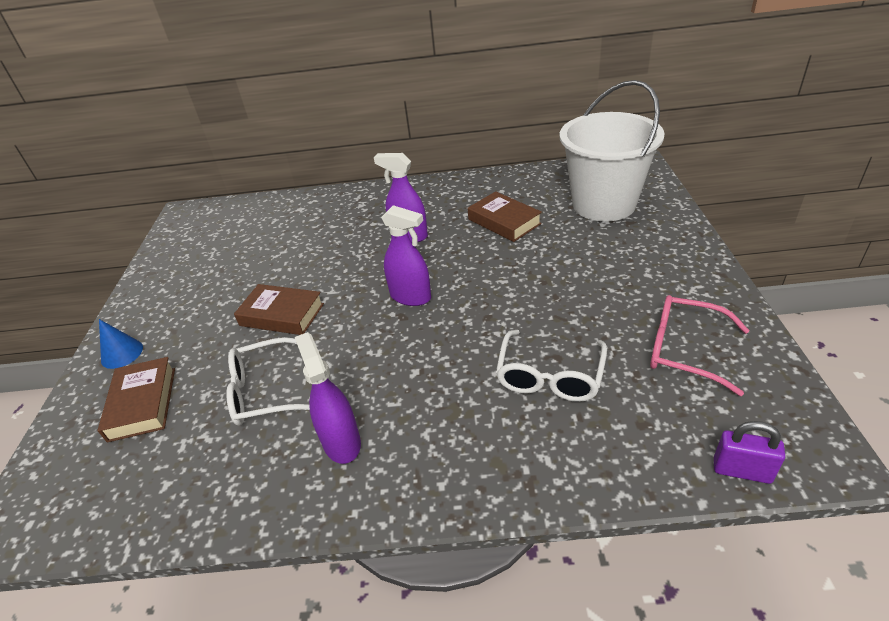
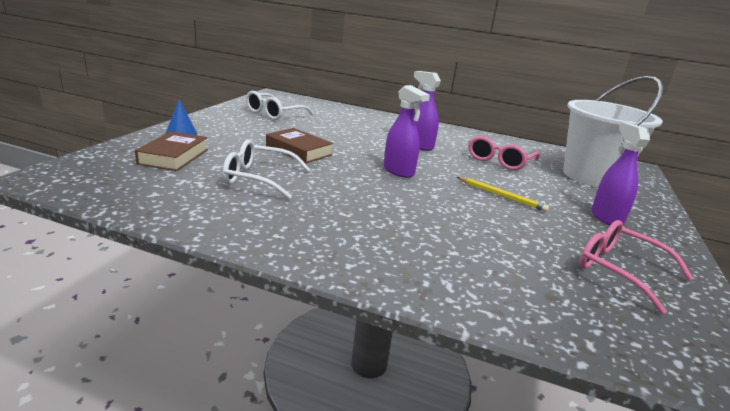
camera: 15 degrees right, 15 degrees down
(341, 442) = (290, 218): purple spray bottle -> purple spray bottle (606, 217)
(504, 221) = (499, 160): brown book -> pink glasses
(533, 286) = (501, 196): none -> yellow pencil
(550, 376) = (483, 243): white glasses -> white glasses (274, 113)
(741, 471) = (637, 359): purple padlock -> none

